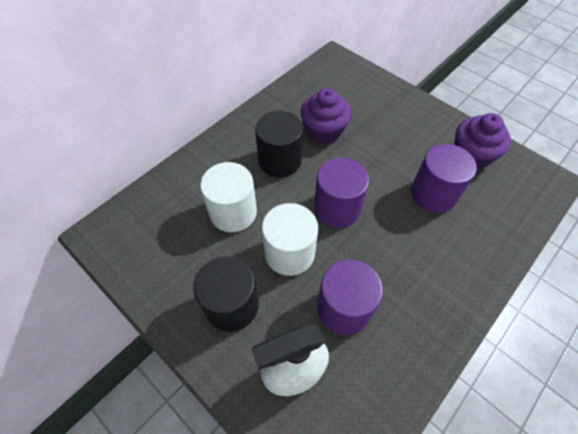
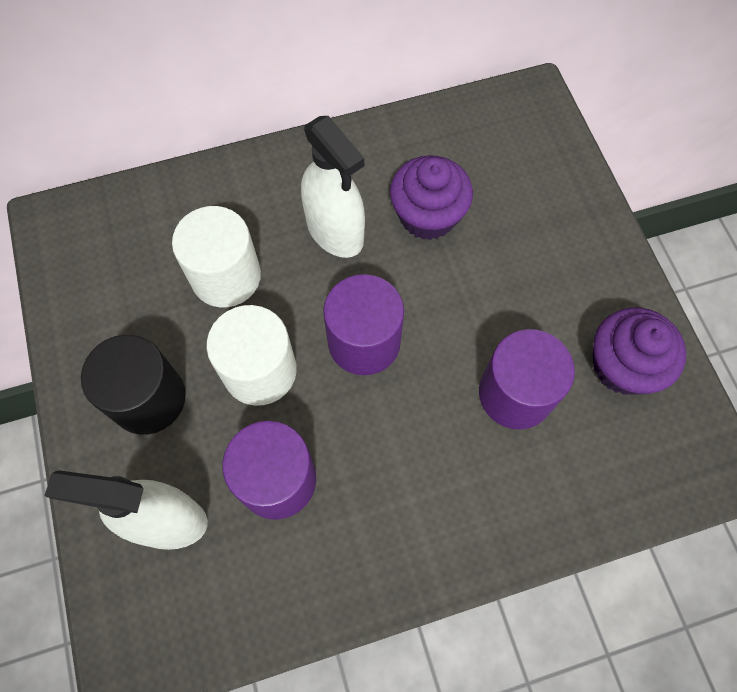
camera: 30 degrees right, 10 degrees up
(279, 160) = (335, 231): black cylinder -> white spray bottle

